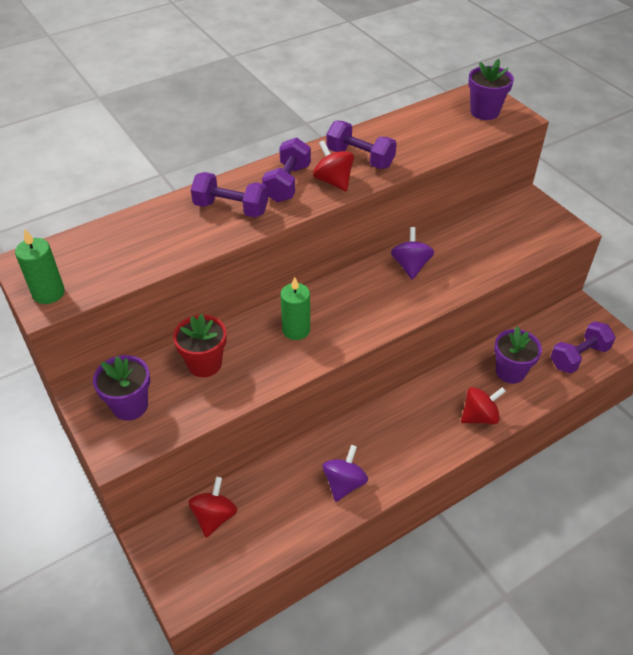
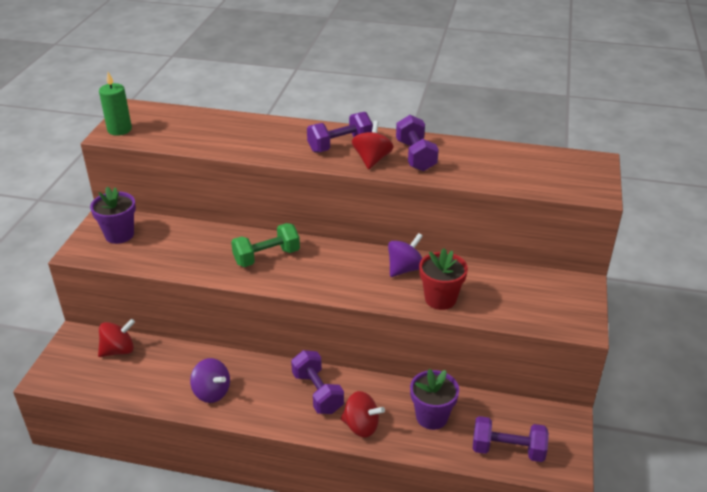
camera: 45 degrees right, 10 degrees down
(204, 364) = (187, 240): red flower pot -> red flower pot (440, 299)
(231, 208) = (281, 140): purple dumbbell -> purple dumbbell (317, 393)
(296, 330) = (266, 257): green candle -> green dumbbell
(344, 483) = (212, 392): purple spinning top -> purple spinning top turned 60 degrees clockwise
(484, 112) = (572, 175): purple flower pot -> none

